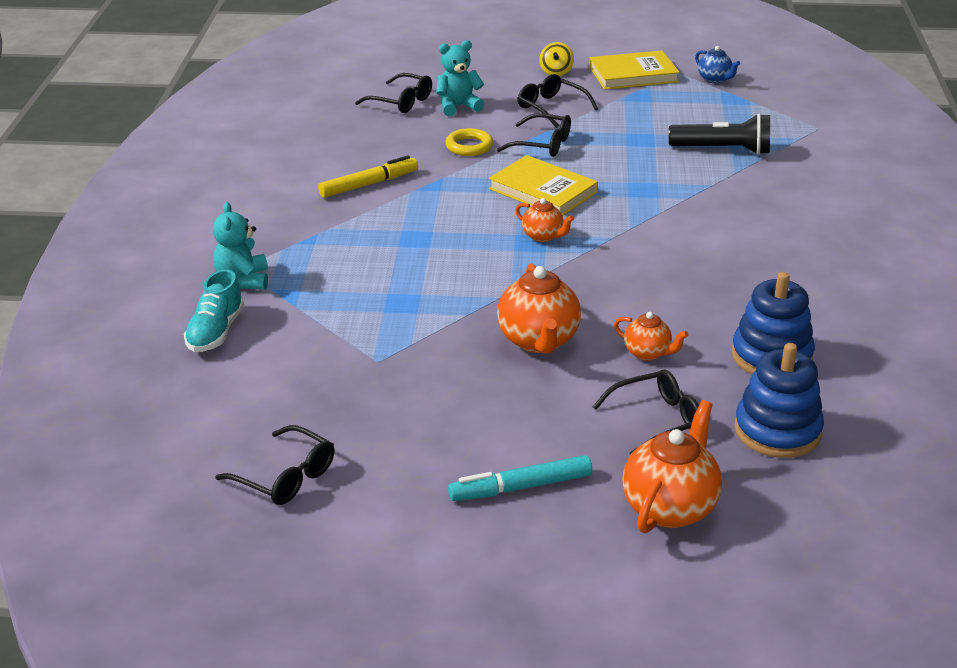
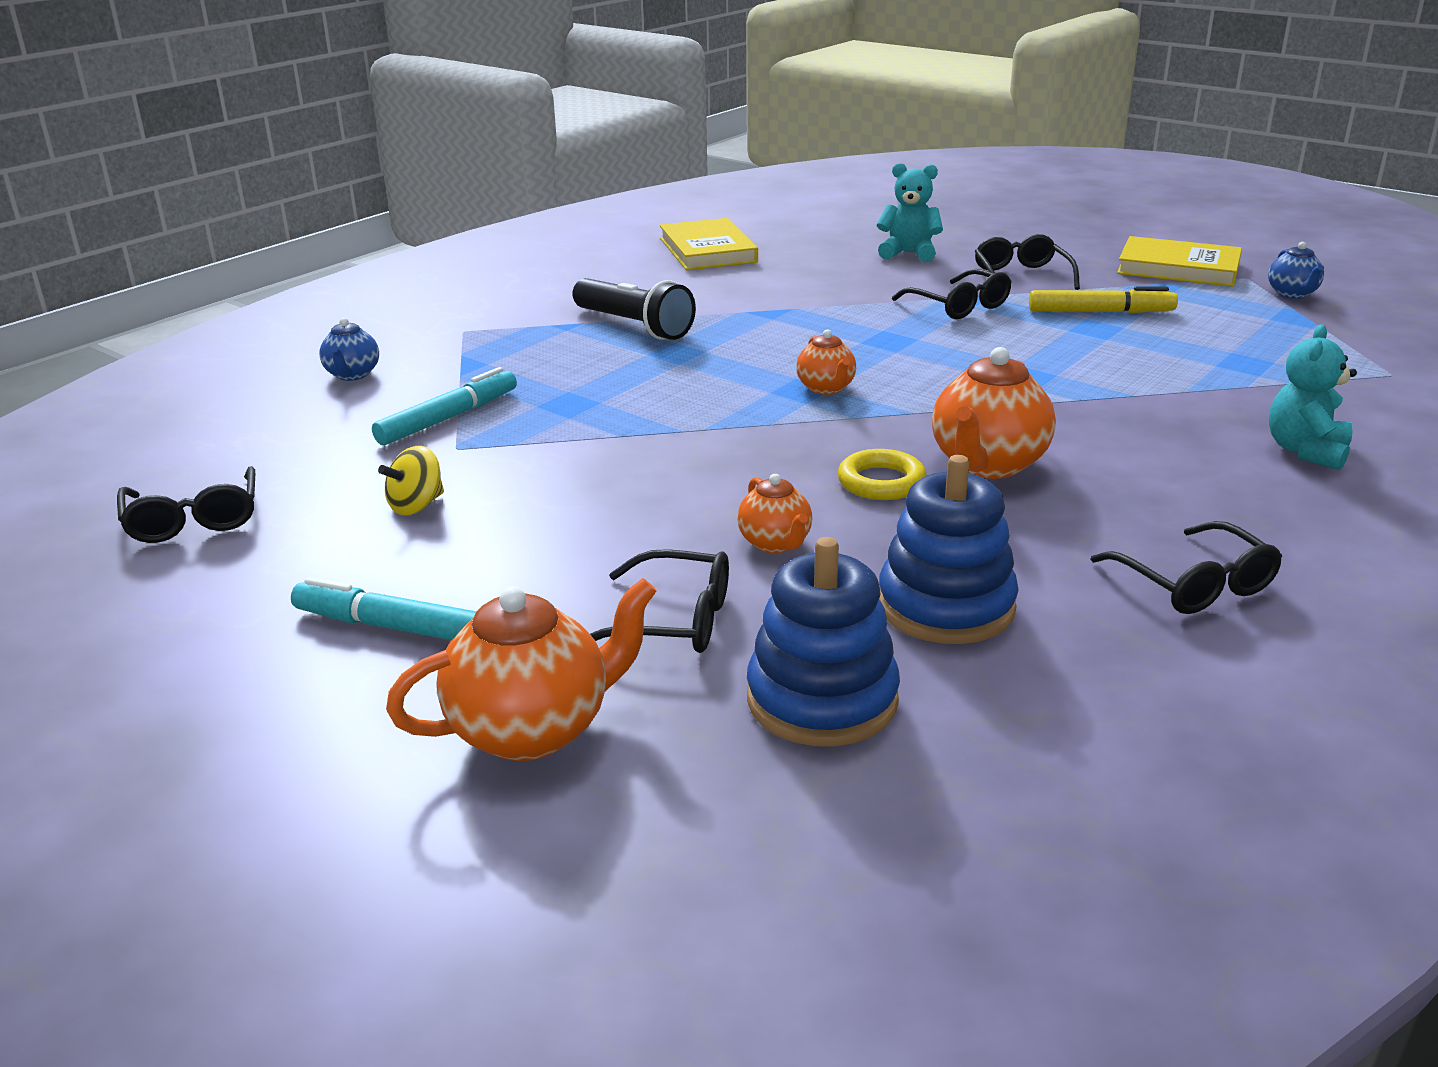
camera: 35 degrees right, 5 degrees down
(215, 332) = (352, 375): turquoise shoe -> blue teapot
(243, 280) = (449, 341): turquoise teddy bear -> turquoise teddy bear (1306, 451)
(338, 341) = (448, 418): none -> turquoise marker
(369, 184) = (703, 295): yellow marker -> yellow marker (1100, 312)
(401, 102) = (850, 237): black glasses -> black glasses (1194, 584)
(469, 146) = (867, 289): yellow ring -> yellow ring (881, 482)
(538, 341) = (659, 486): orange teapot -> orange teapot (988, 465)
(543, 191) = (893, 347): yellow book -> yellow book (708, 250)
(556, 72) = (1077, 247): yellow spinning top -> yellow spinning top (416, 506)
(723, 150) = (1203, 364): black flashlight -> black flashlight (634, 326)

